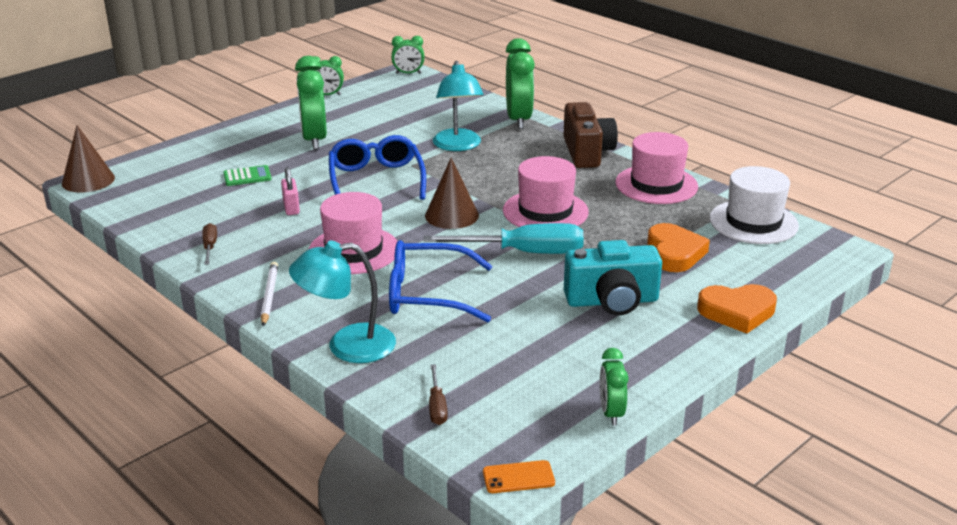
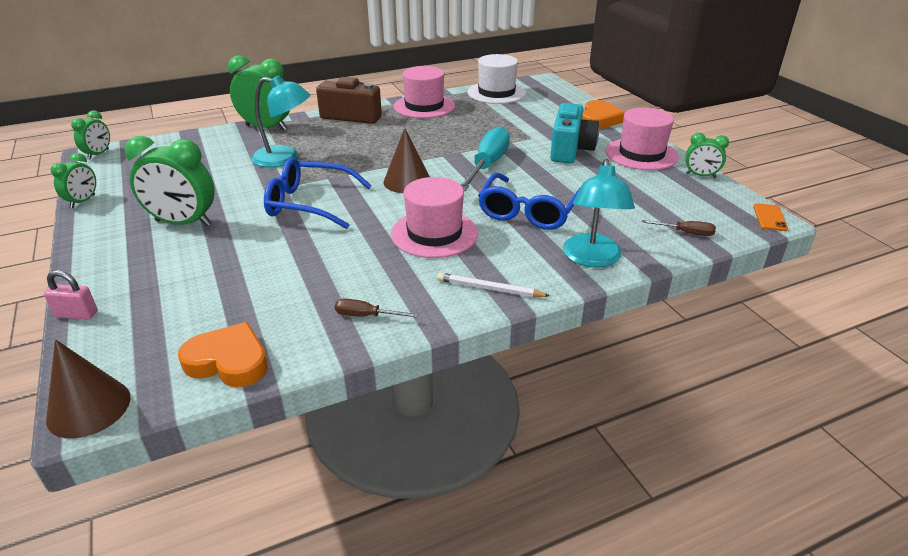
camera: 70 degrees left, 5 degrees up
(247, 176) = (224, 274): green calculator -> none
(291, 208) = (323, 255): pink padlock -> pink padlock (76, 314)
(545, 211) = (431, 146): pink hat -> pink hat (641, 154)
(674, 253) = (520, 120): orange heart -> orange heart (228, 361)

